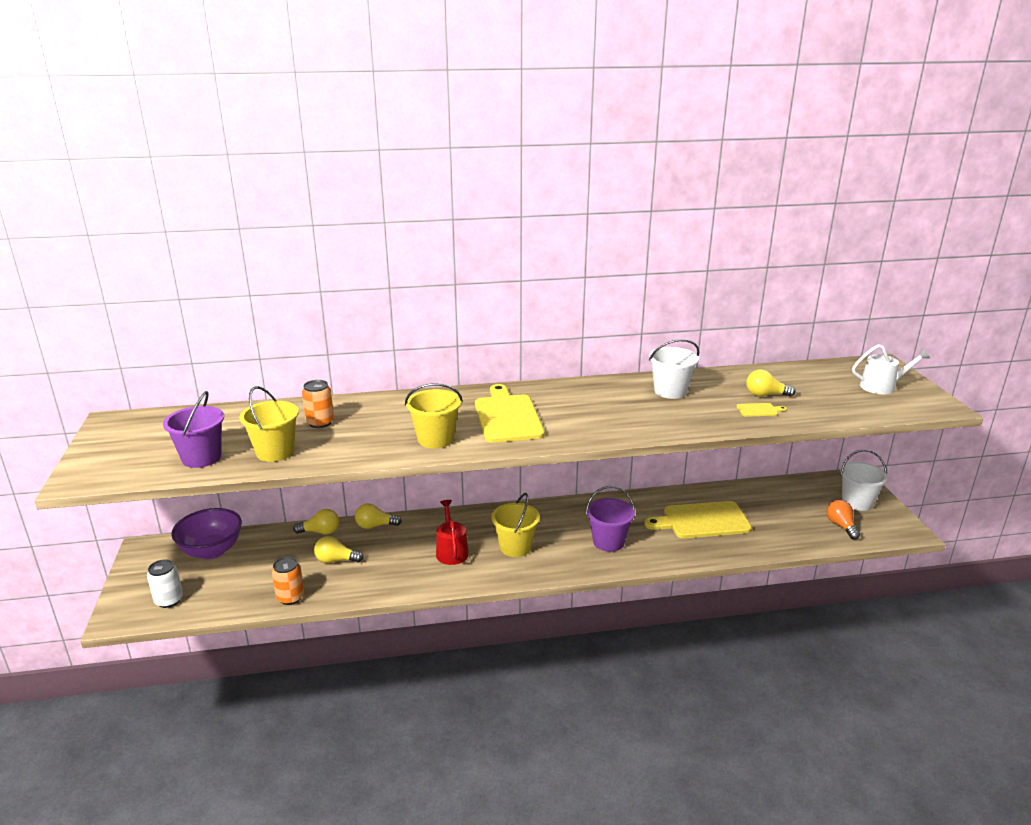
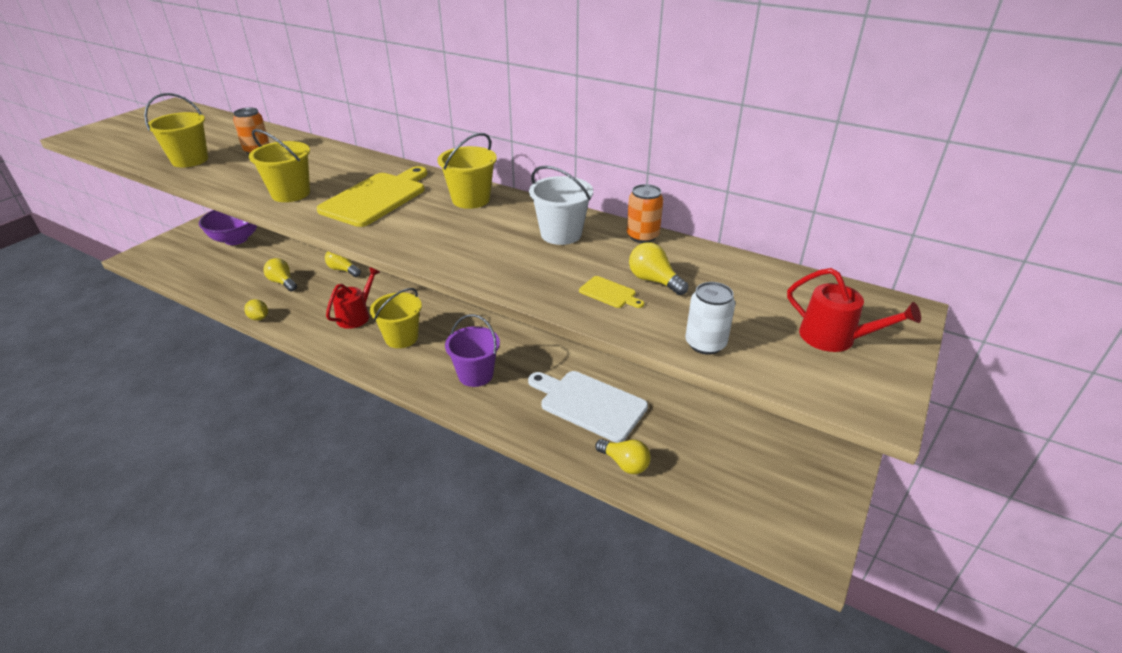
camera: 40 degrees right, 10 degrees up
(169, 600) = (168, 260): white can -> white can (705, 344)
(201, 458) = (151, 147): purple bucket -> none
(290, 597) = (220, 294): orange can -> orange can (642, 236)
(320, 532) = (307, 257): yellow light bulb -> yellow light bulb (624, 463)
(368, 595) = (259, 318): none -> yellow lemon
(573, 393) = (471, 199): none -> yellow bucket
(702, 520) = (589, 404): yellow cutting board -> white cutting board
(841, 526) = (732, 498): orange light bulb -> none
(857, 502) = (800, 484): white bucket -> none
(882, 387) = (834, 338): white watering can -> red watering can

